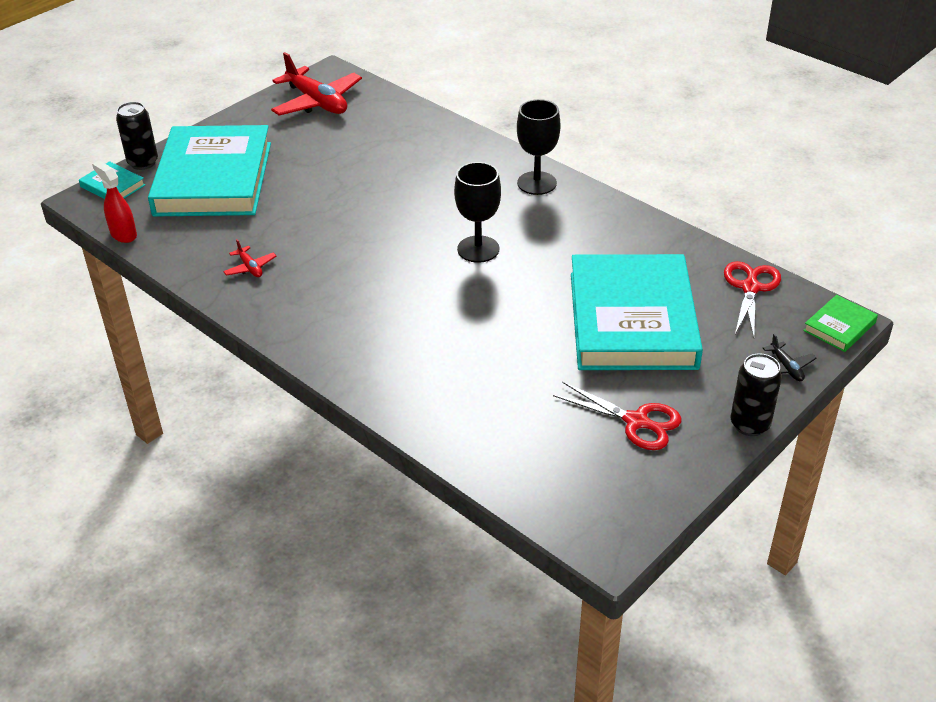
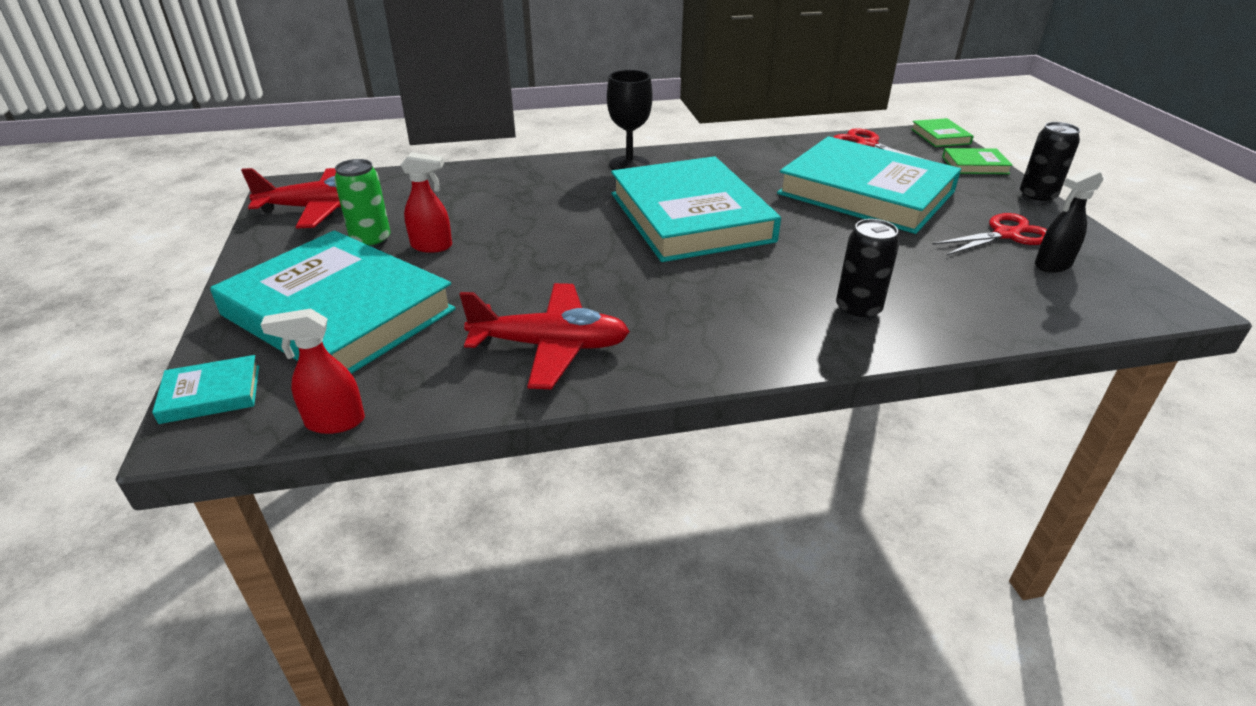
camera: 55 degrees left, 5 degrees down
(143, 163) = (208, 351): black can -> black can (858, 310)
(250, 268) = (550, 346): red plane -> red plane, size x2.23
(299, 143) = (371, 241): none -> green can
(316, 167) = (432, 246): none -> red spray bottle
(478, 249) = (690, 217): black goblet -> turquoise book
(602, 460) = (1052, 265): none -> black spray bottle
(786, 367) = (975, 165): black plane -> green book

